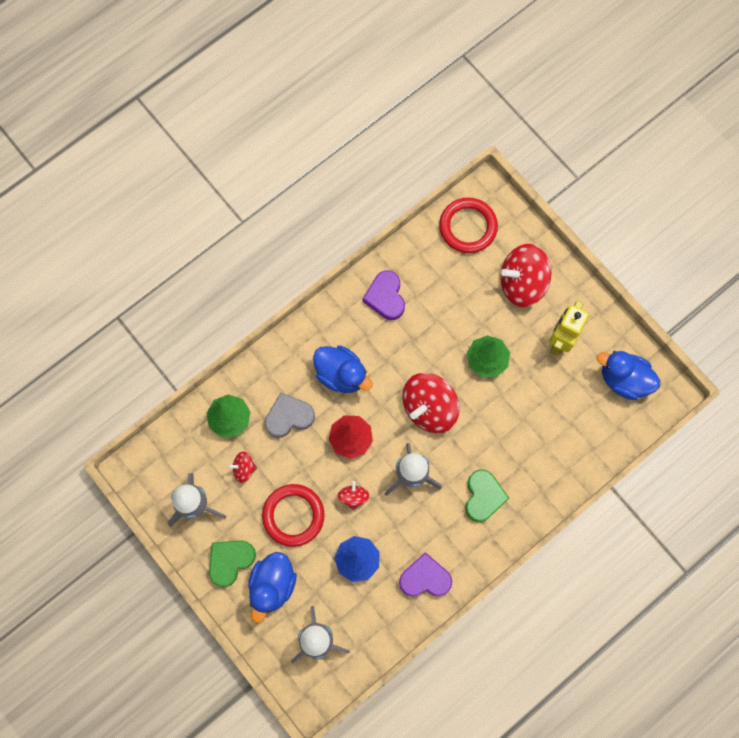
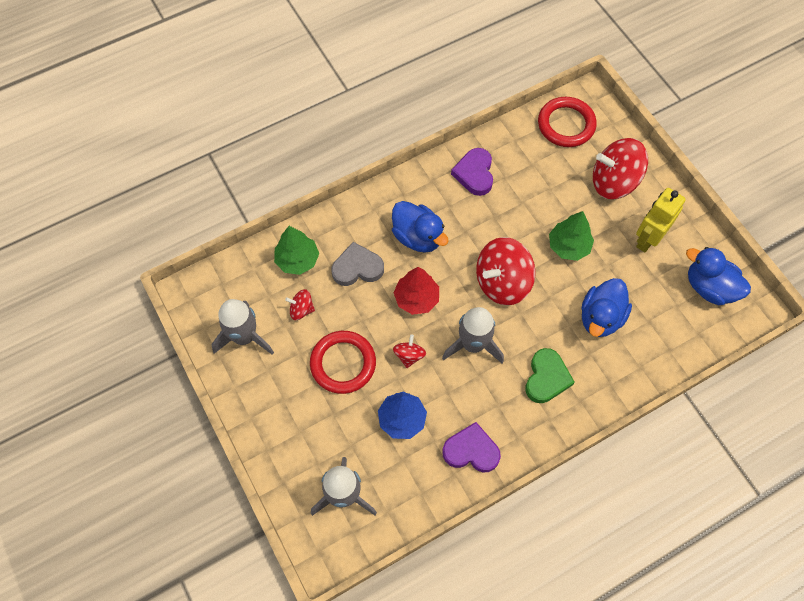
camera: 10 degrees right, 10 degrees down
(230, 561) = (268, 397): green heart -> none
(272, 585) = (307, 430): blue duck -> blue duck (600, 317)

